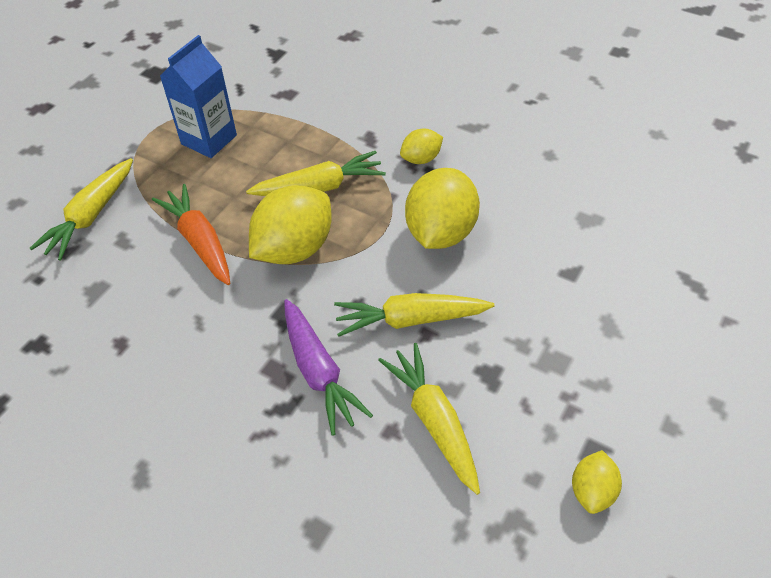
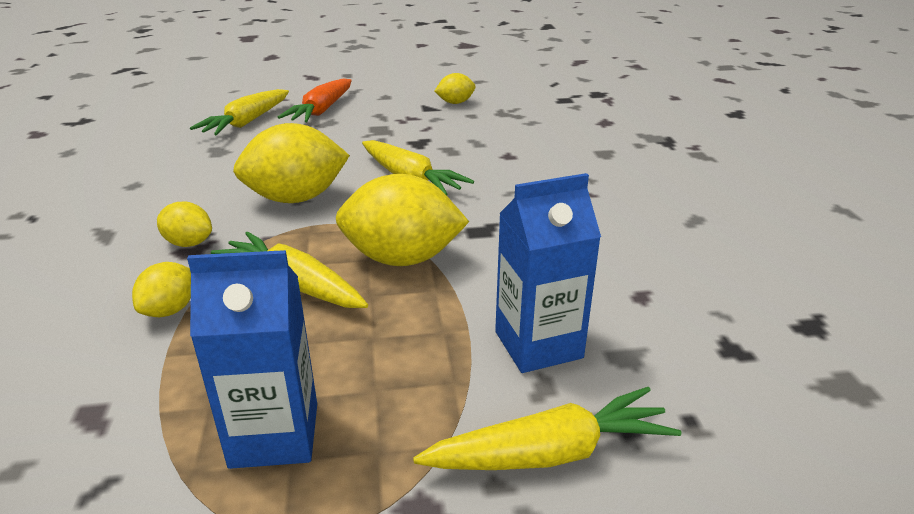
camera: 130 degrees left, 20 degrees down
(148, 259) = (538, 345): none -> blue carton
(200, 241) = (466, 323): orange carrot -> orange carrot (321, 111)
(319, 372) = (508, 193): purple carrot -> none
(347, 133) = (170, 310): none -> yellow lemon
(434, 421) = (480, 146): yellow carrot -> yellow carrot (246, 122)

